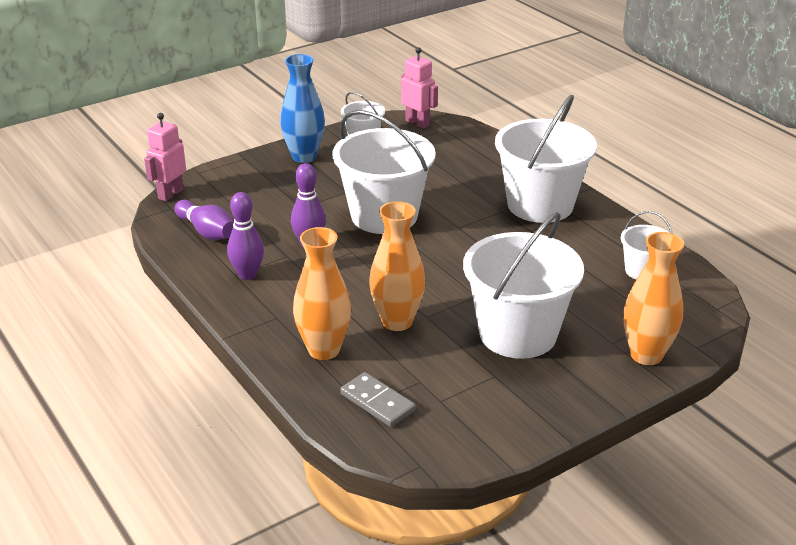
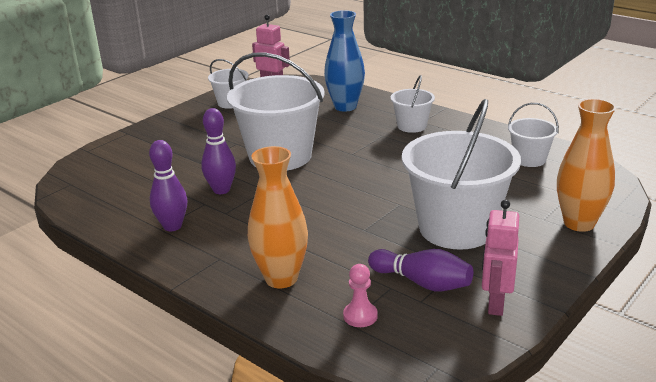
camera: 15 degrees left, 5 degrees down
(170, 194) = (65, 172): pink robot -> pink robot (495, 303)
(207, 232) = (116, 197): purple bowling pin -> purple bowling pin (422, 283)
(304, 157) = (183, 123): blue vase -> blue vase (345, 107)
(377, 402) = (360, 316): grey domino -> pink pawn
(397, 321) = (339, 239): orange vase -> none
(540, 205) = (412, 126): white bucket -> white bucket, size x0.49

